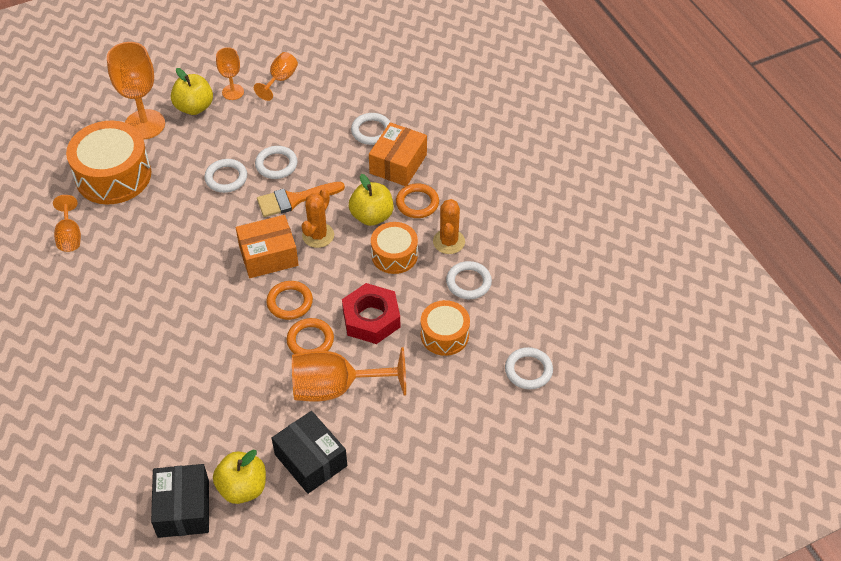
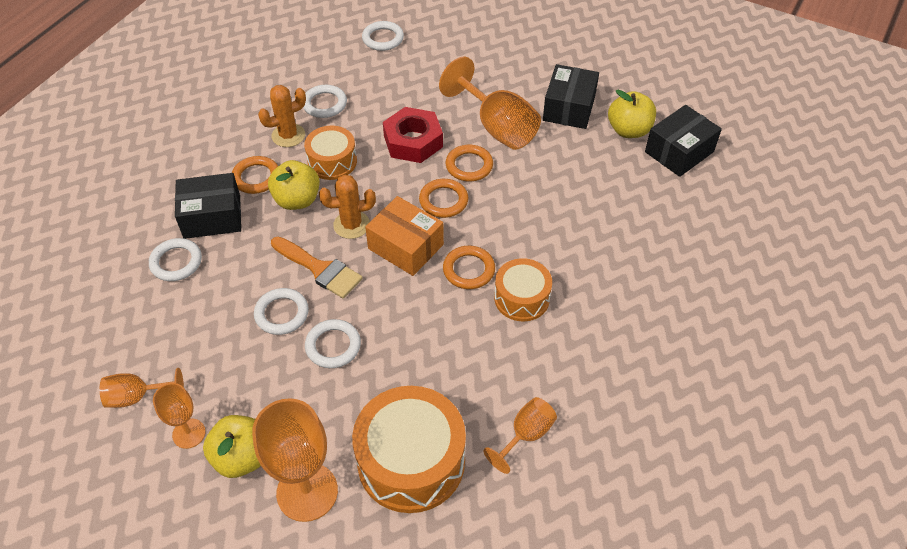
camera: 125 degrees left, 0 degrees up
(213, 280) = (469, 270): none -> orange ring
(398, 164) = (212, 217): orange box -> black box
(444, 335) = (390, 93): orange drum -> orange drum (521, 298)

